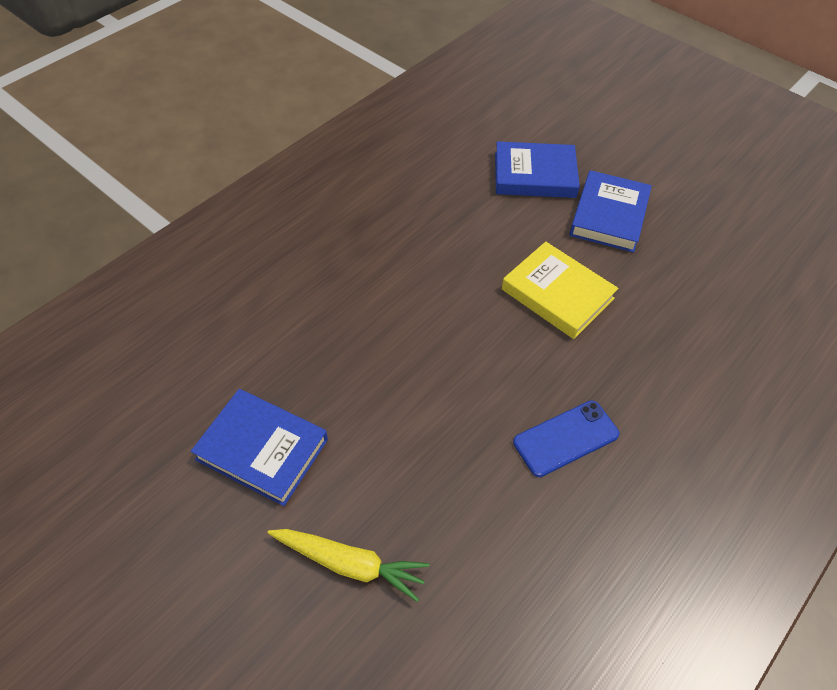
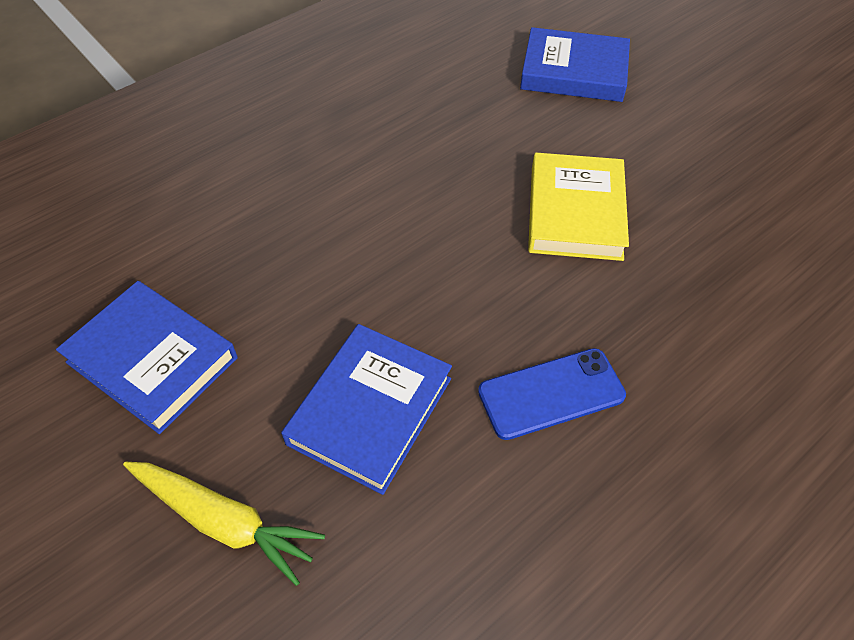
camera: 10 degrees right, 0 degrees up
(557, 294) = (575, 212): yellow book -> yellow book turned 45 degrees clockwise
(609, 215) = (661, 126): blue book -> blue book (370, 411)

